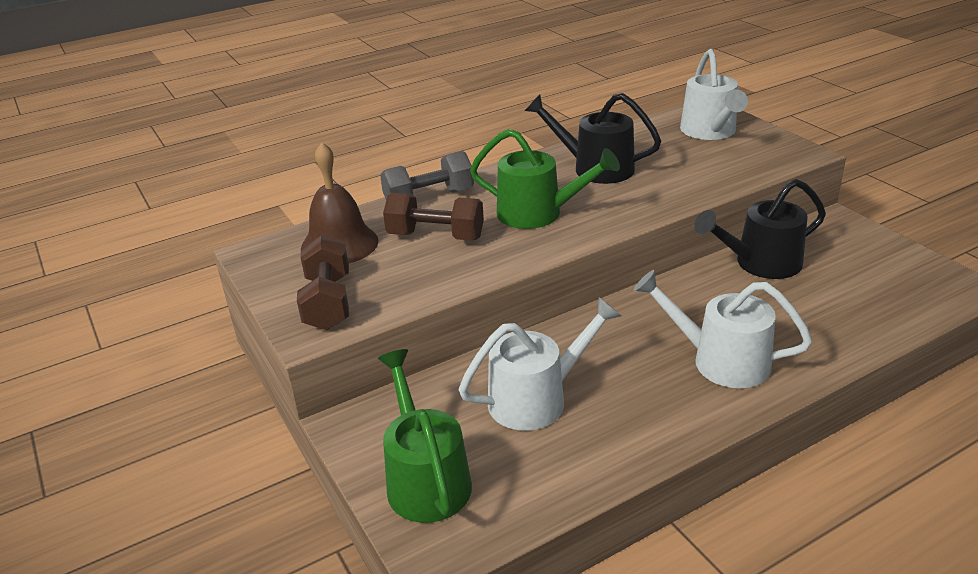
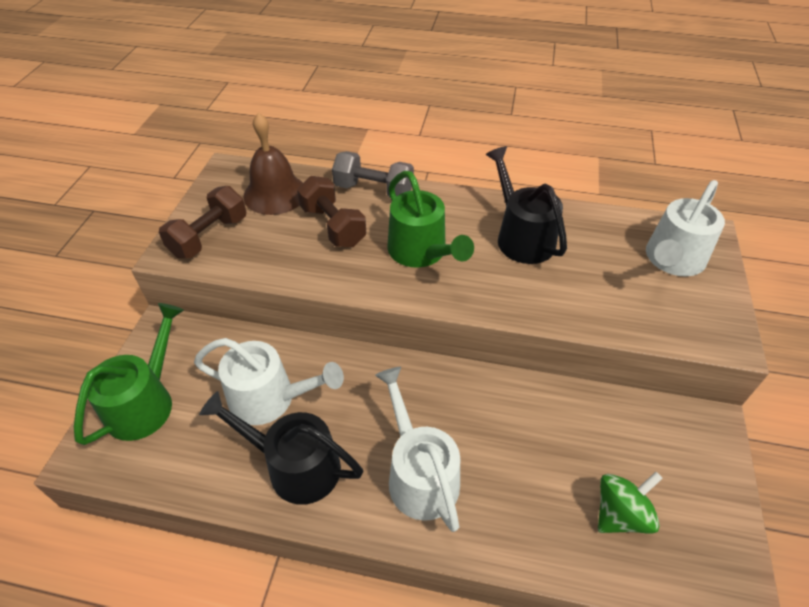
camera: 40 degrees right, 15 degrees up
(760, 264) = (576, 414): black watering can -> black watering can (294, 465)
(861, 294) = (620, 514): none -> green spinning top

